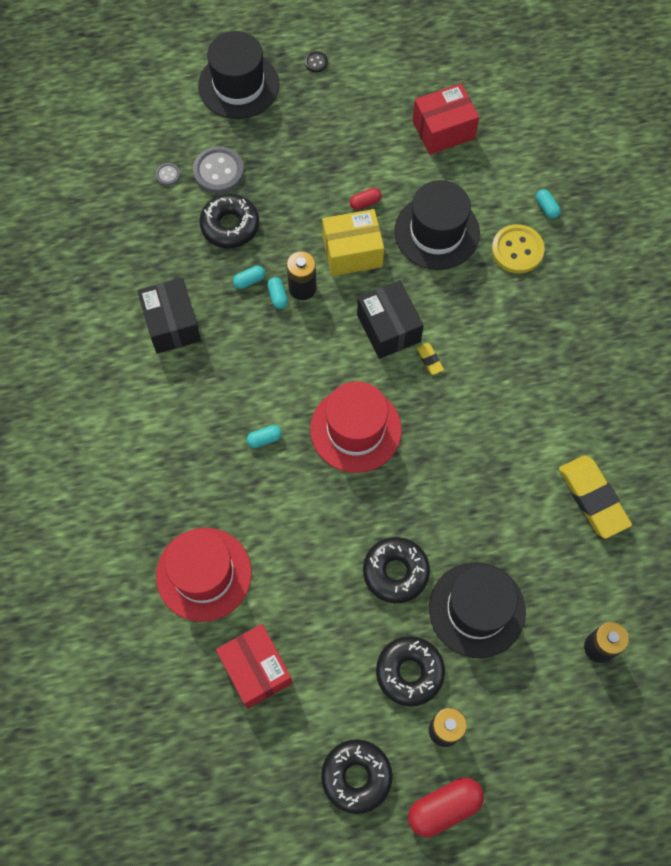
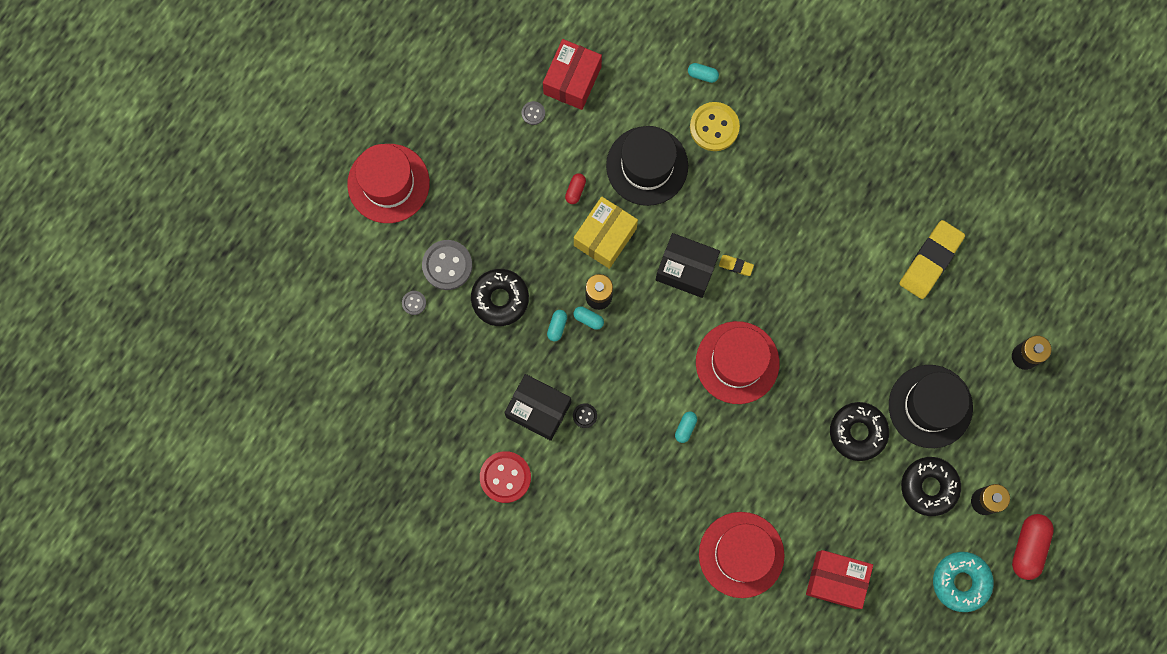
camera: 45 degrees left, 10 degrees up
(96, 348) = (505, 477): none -> red button
(238, 85) = (388, 183): black hat -> red hat
(316, 62) = (425, 111): black button -> black button (585, 415)
(356, 776) = (961, 582): black donut -> turquoise donut
(391, 127) = (533, 113): none -> grey button
(593, 498) = (930, 261): yellow eraser -> yellow eraser turned 75 degrees counterclockwise

